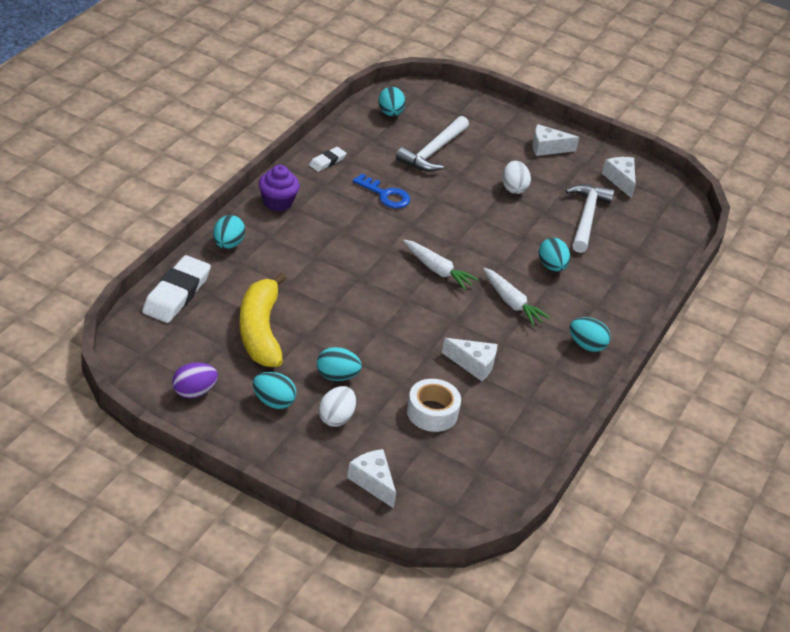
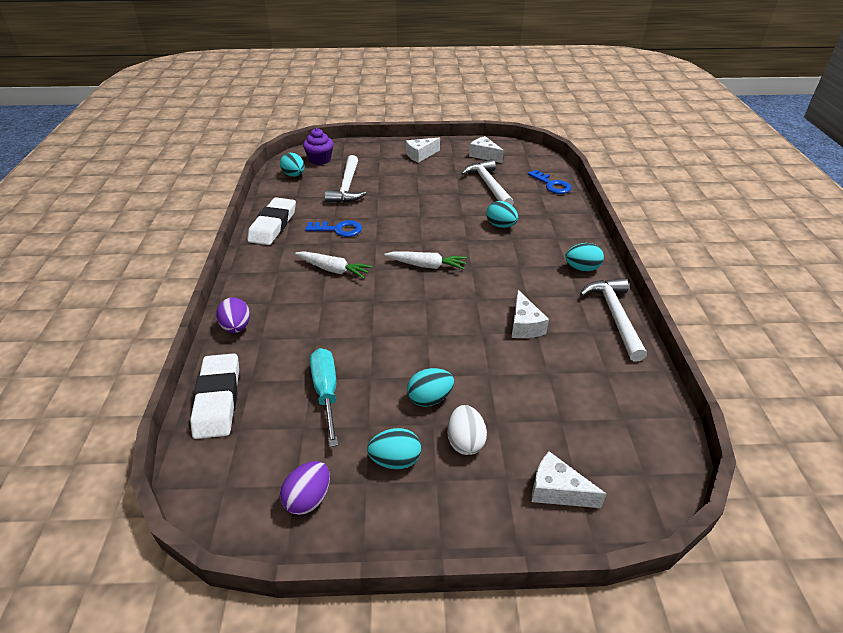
camera: 25 degrees left, 0 degrees up
(228, 244) = (236, 327): turquoise egg -> purple egg
(260, 331) = (326, 393): yellow banana -> turquoise screwdriver
(277, 202) = (255, 272): purple cupcake -> purple cupcake (320, 160)
(327, 161) = (273, 225): white eraser -> white eraser, size x1.92
(432, 412) = (536, 386): white tape -> none
(473, 364) = (524, 325): white cheese -> white cheese turned 90 degrees clockwise
(511, 303) = (501, 263): white carrot -> white carrot (333, 270)
(513, 188) = (424, 187): white egg -> none
(566, 399) = (615, 316): none -> white hammer
(659, 249) = (552, 185): none -> blue key

